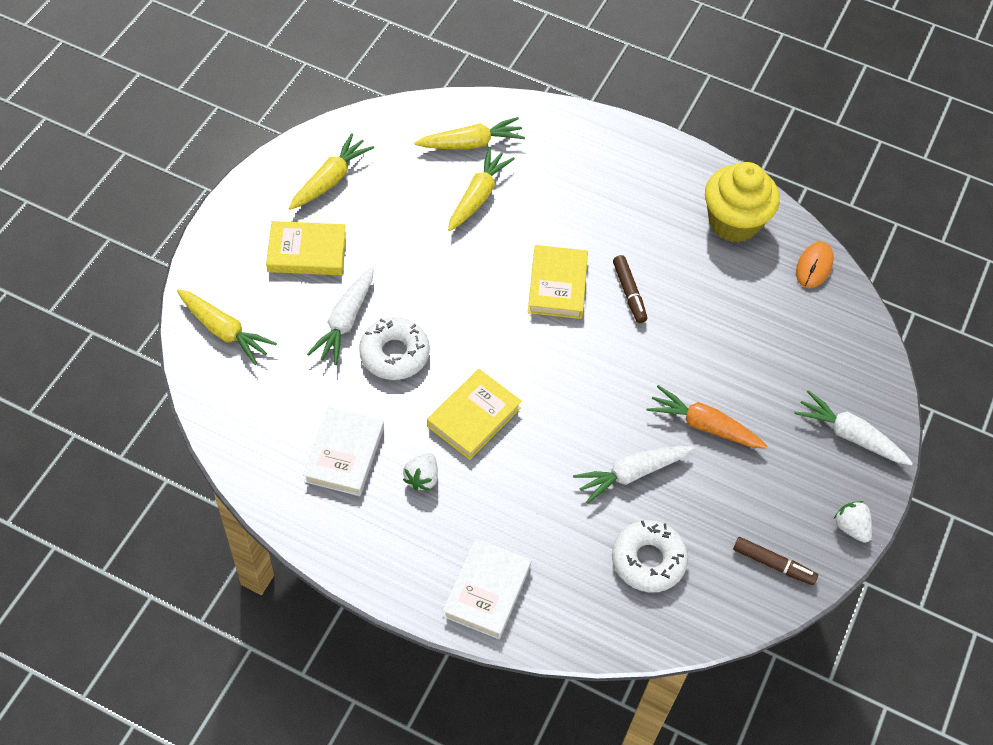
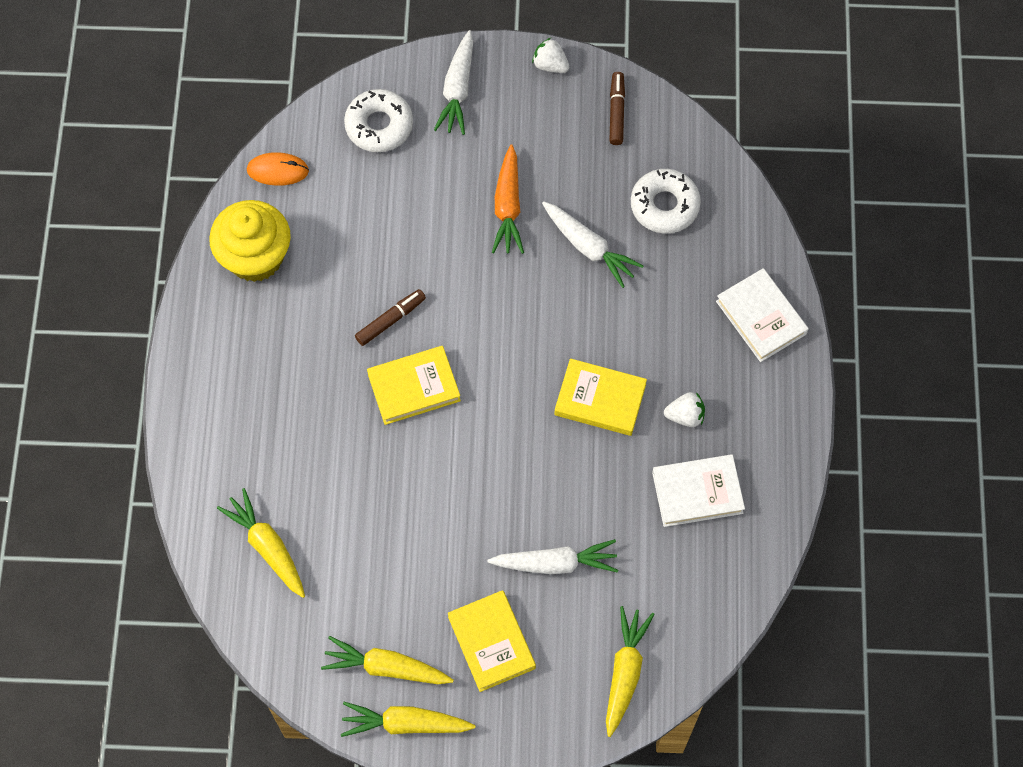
camera: 110 degrees left, 10 degrees up
(394, 354) = (568, 500): white donut -> white donut (379, 125)
(478, 196) = (336, 508): yellow carrot -> yellow carrot (405, 723)
(487, 591) = (761, 317): white book -> white book turned 60 degrees clockwise
(851, 527) = (550, 65): white strawberry -> white strawberry turned 90 degrees clockwise

